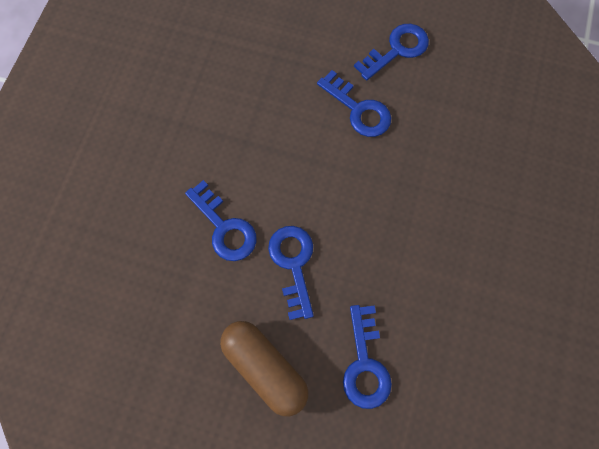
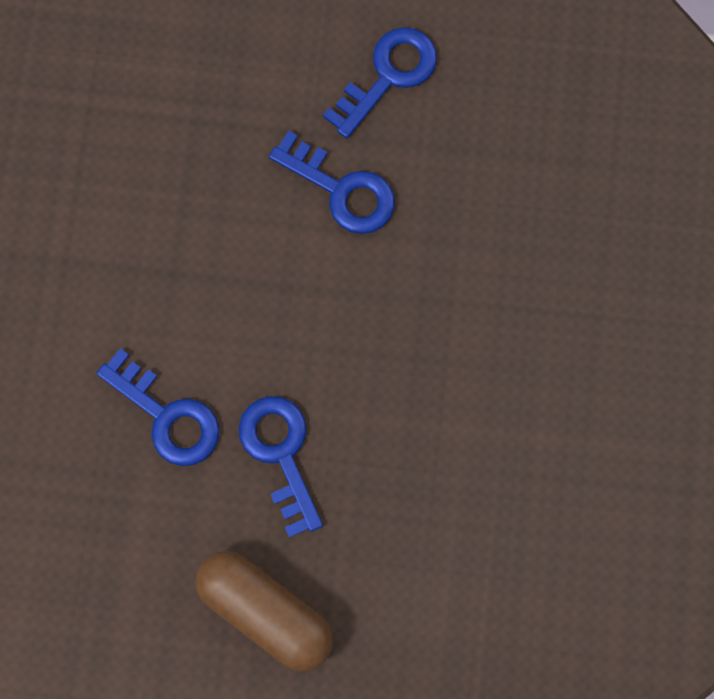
camera: 10 degrees left, 5 degrees up
(365, 364) = (408, 581): blue key -> none

